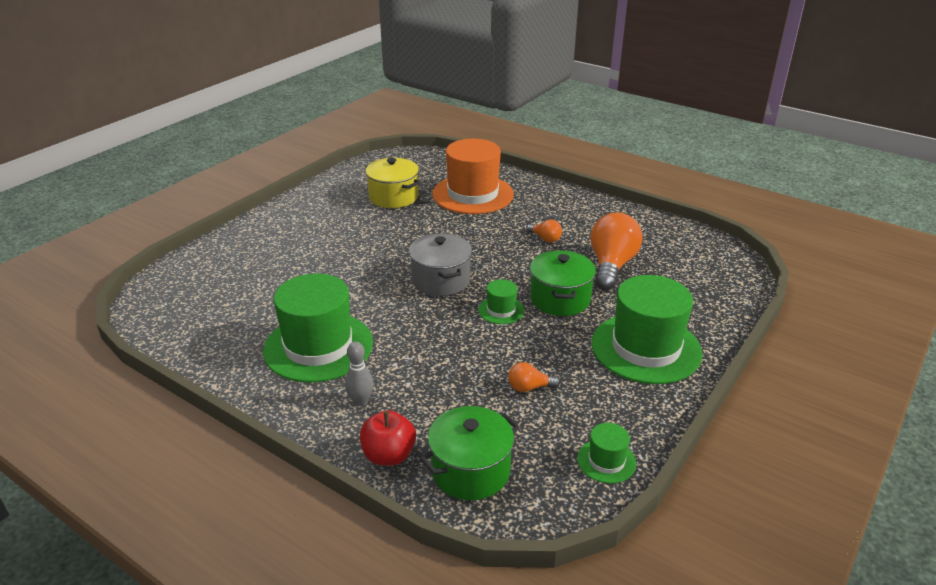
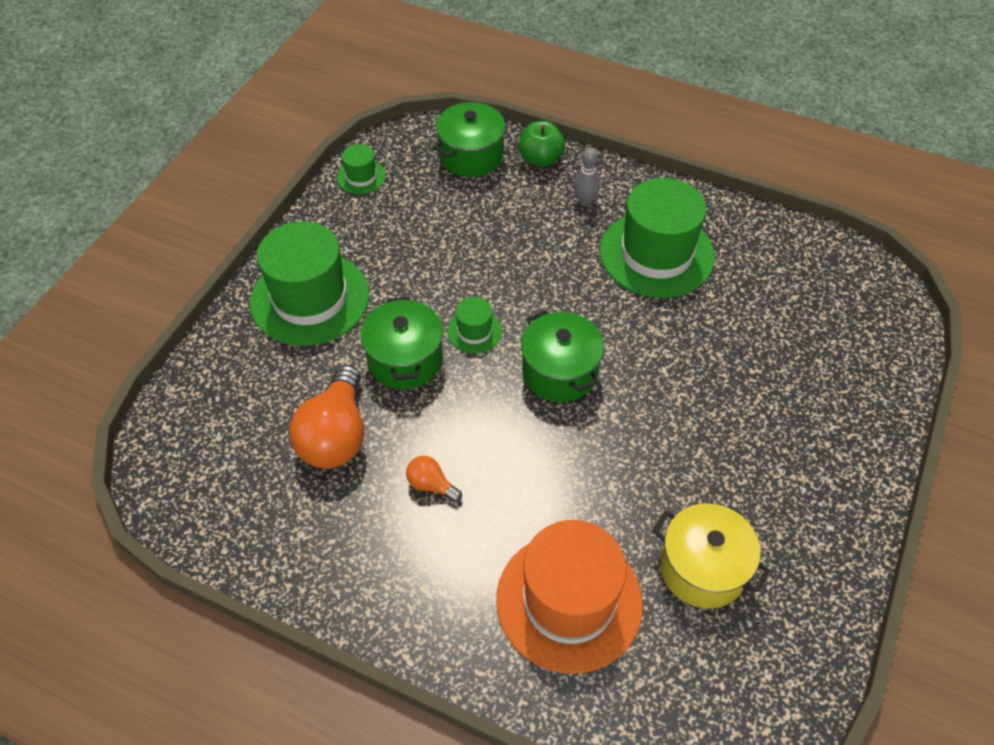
camera: 170 degrees right, 20 degrees up
(389, 455) = (540, 159): red apple -> green apple
(441, 280) = (559, 372): grey pot -> green pot
(529, 387) = (431, 235): orange light bulb -> none

